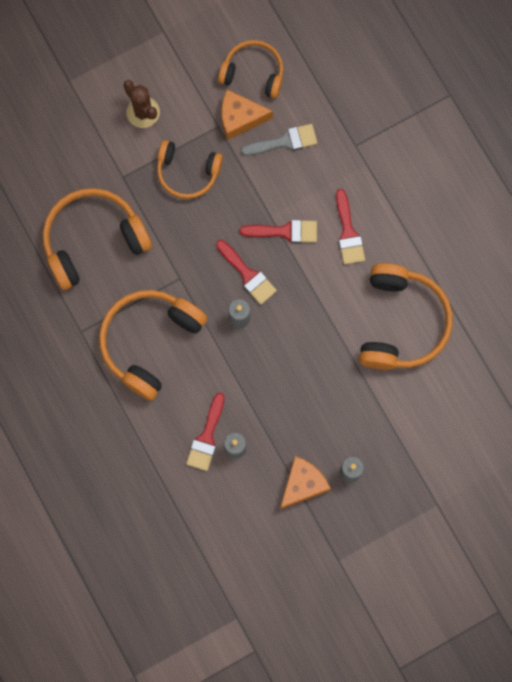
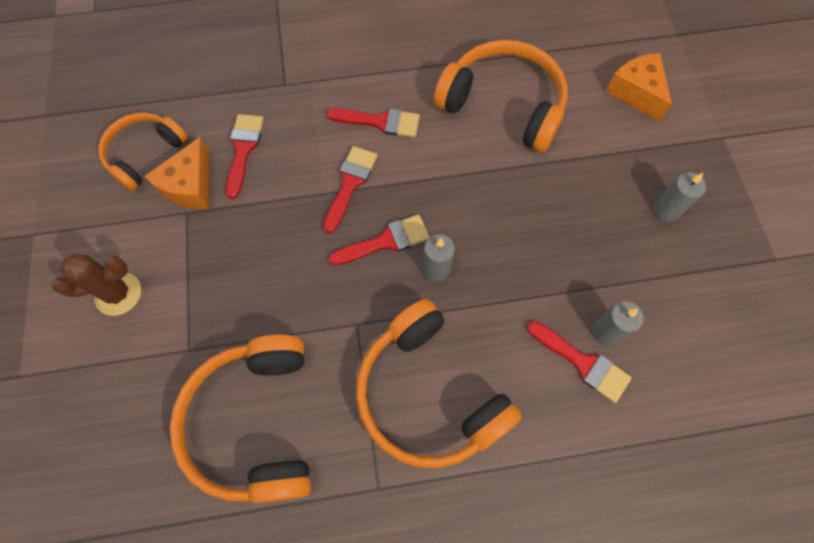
camera: 70 degrees left, 10 degrees down
(187, 173) = (225, 267): orange headphones -> none
(284, 141) = (243, 149): grey brush -> red brush
(302, 484) = (671, 267): orange cheese -> orange cheese (636, 92)

